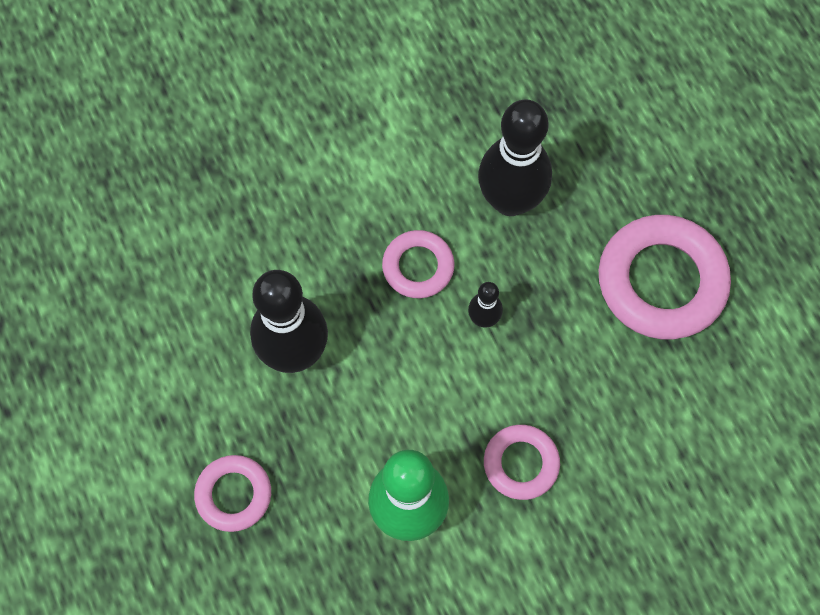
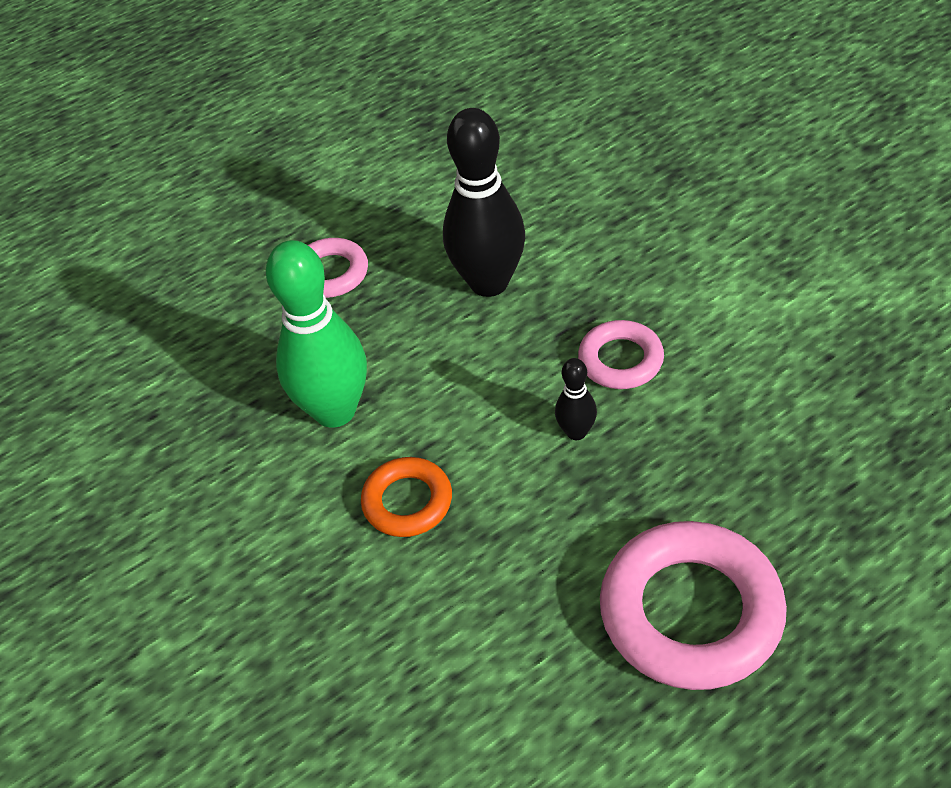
camera: 85 degrees right, 20 degrees down
(510, 200) = (740, 428): black bowling pin -> none
(521, 463) = (407, 502): pink ring -> orange ring

